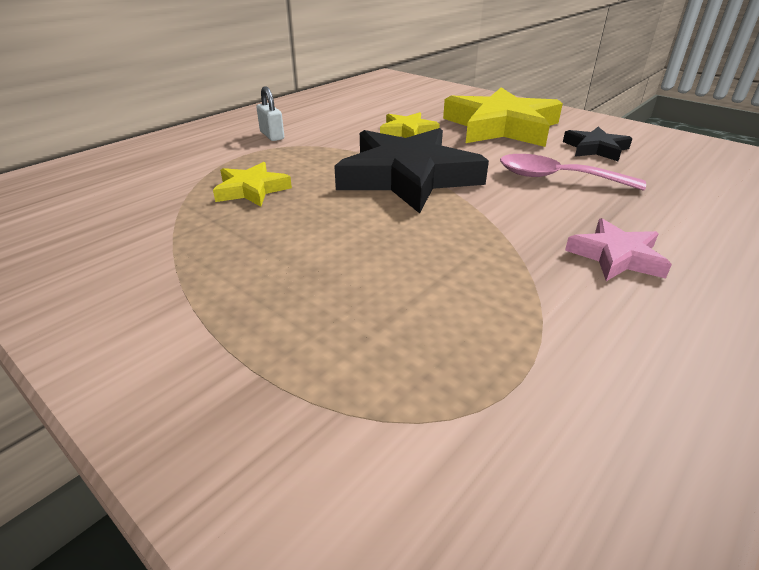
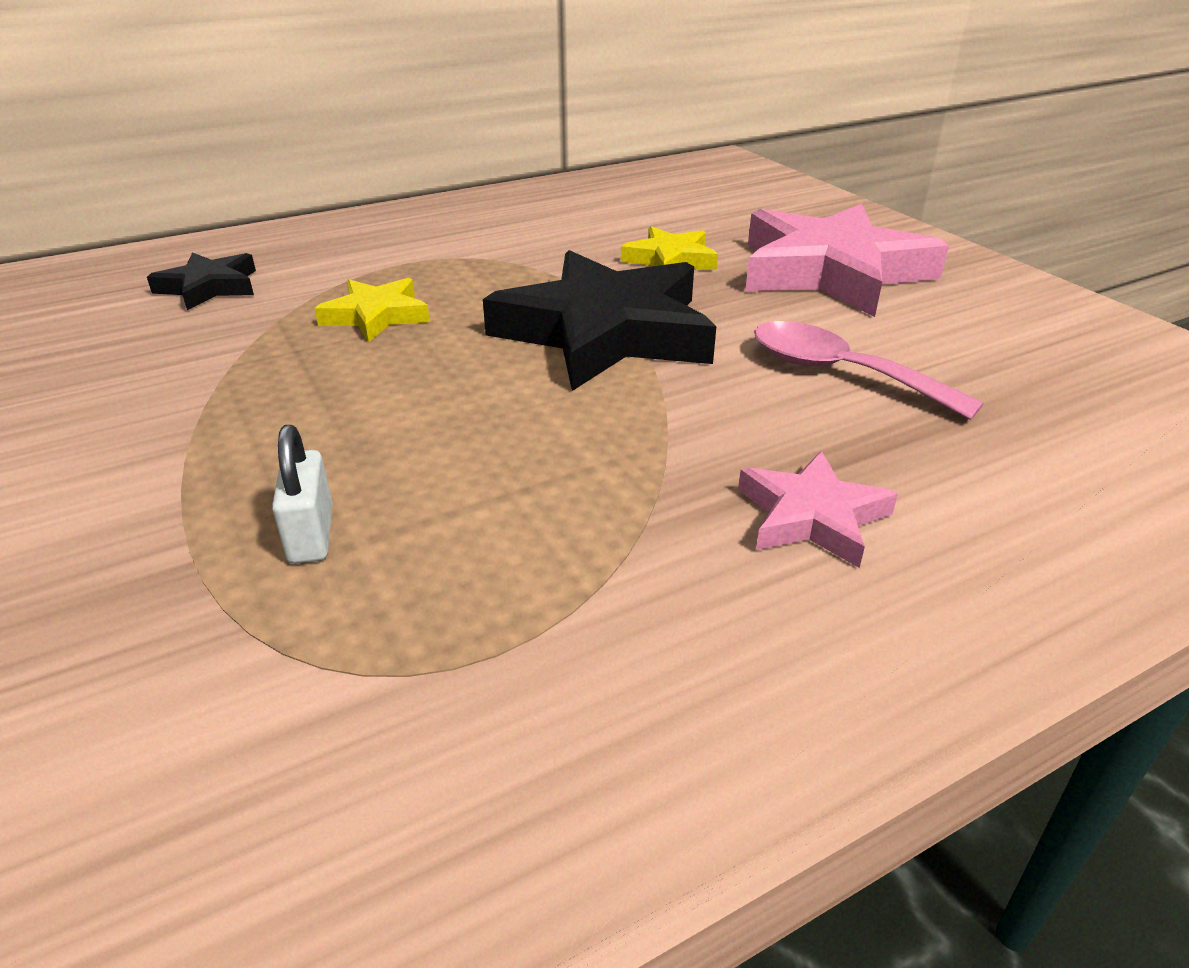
camera: 20 degrees right, 0 degrees up
(272, 135) = (468, 238): white padlock -> white padlock (311, 535)
(501, 127) = (831, 271): yellow star -> pink star
(595, 149) = (962, 334): black star -> black star (209, 287)

